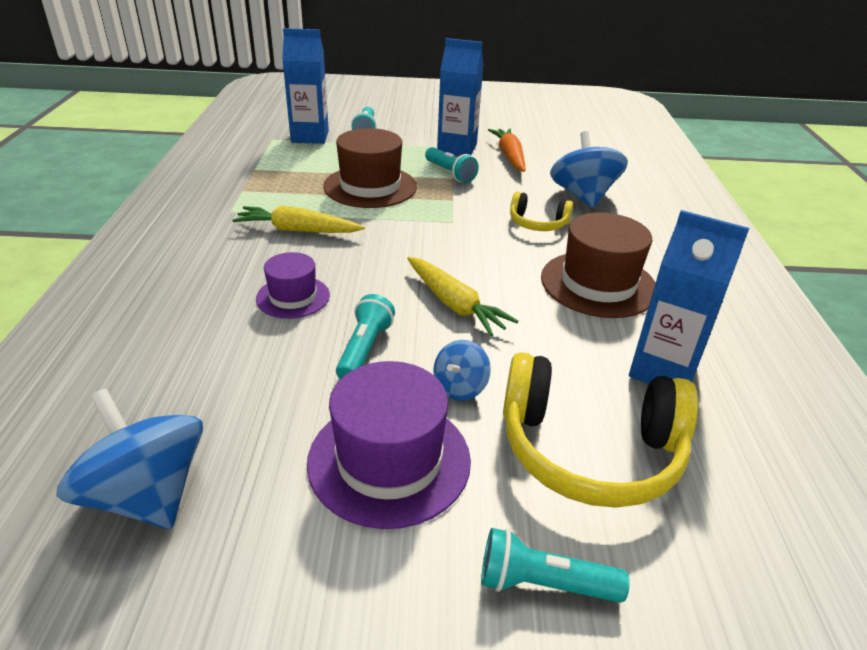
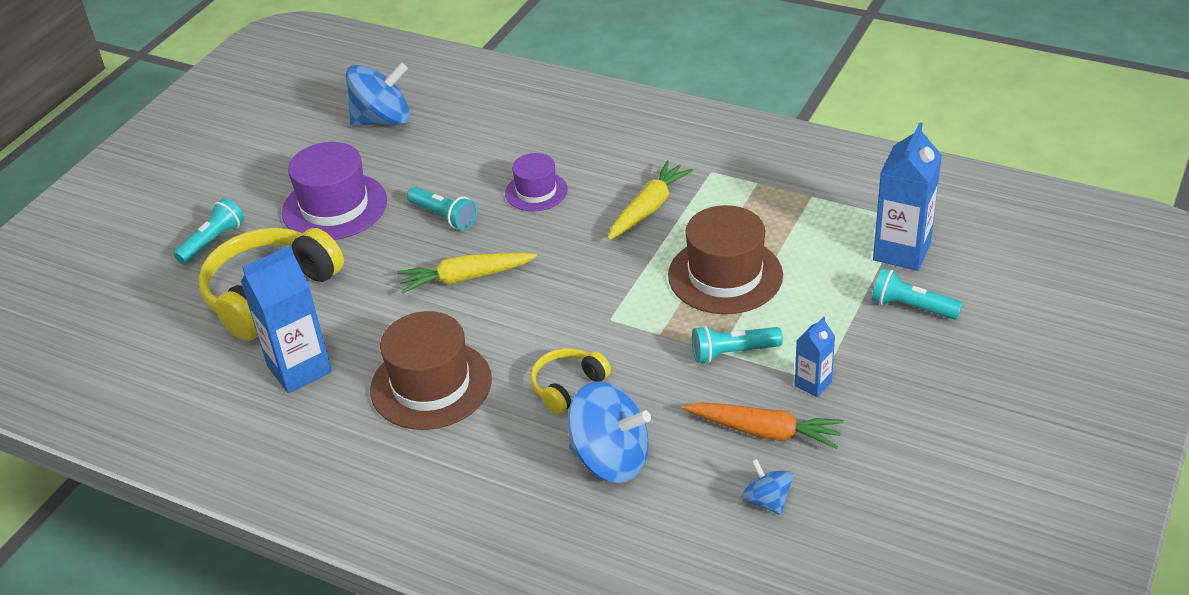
camera: 120 degrees right, 5 degrees up
(457, 148) = (813, 384): blue carton -> blue carton, size x0.53
(460, 387) = (369, 253): blue spinning top -> blue spinning top (766, 501)

